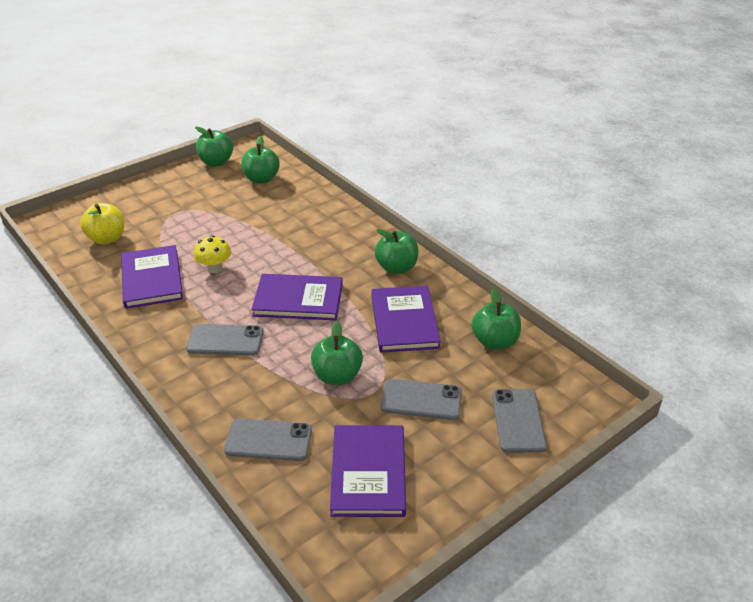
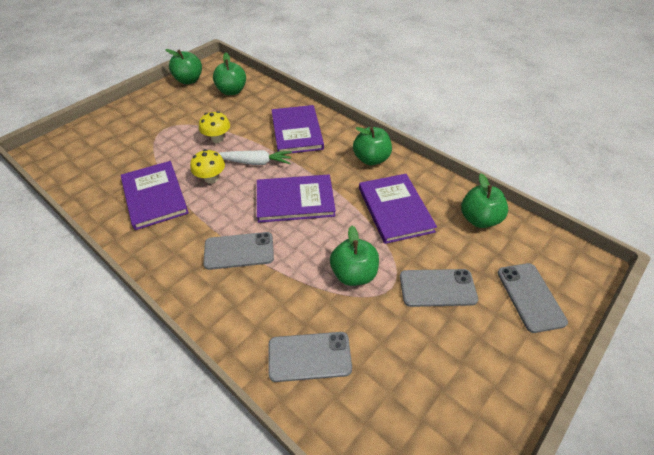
camera: 10 degrees left, 10 degrees up
(107, 238) = (104, 161): yellow apple -> none
(232, 228) = (217, 139): none -> yellow mushroom
(266, 257) = (255, 162): none -> white carrot
(368, 472) = (417, 378): purple book -> purple book (297, 131)

